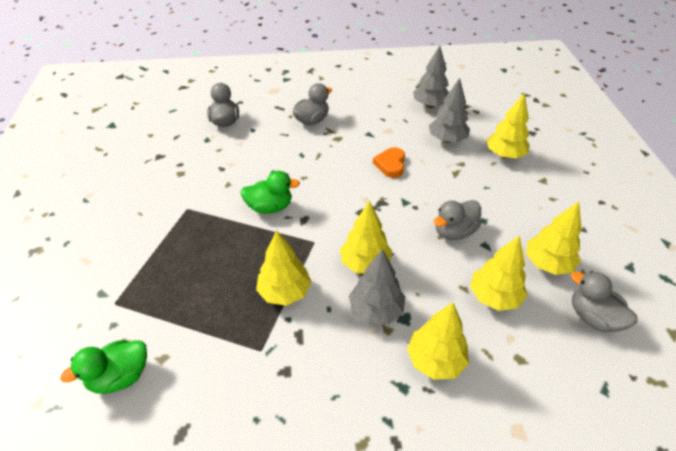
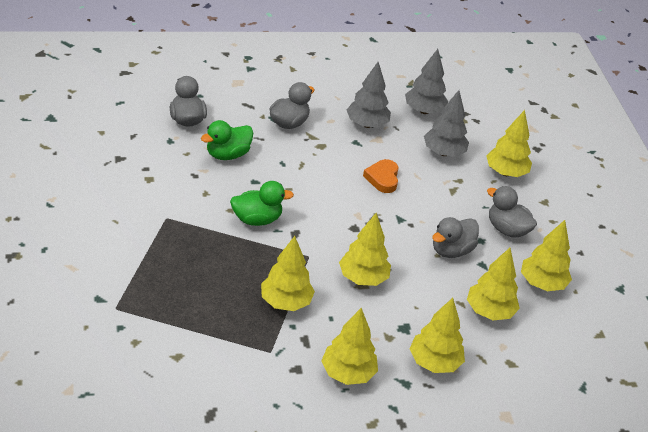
camera: 10 degrees left, 5 degrees down
(120, 376) = (141, 370): green duck -> green duck (227, 155)
(340, 376) = (347, 373): none -> yellow tree
(376, 310) = (377, 320): grey tree -> grey tree (366, 124)
(593, 317) = (580, 331): grey duck -> grey duck (507, 229)

